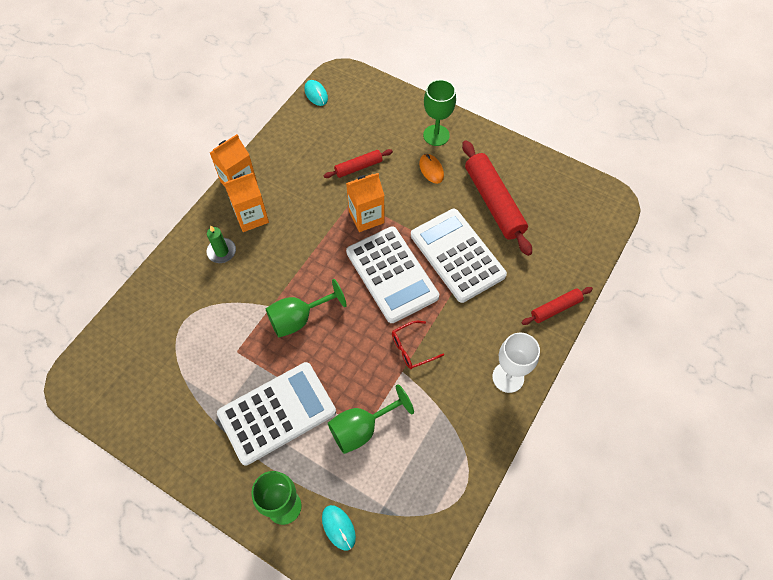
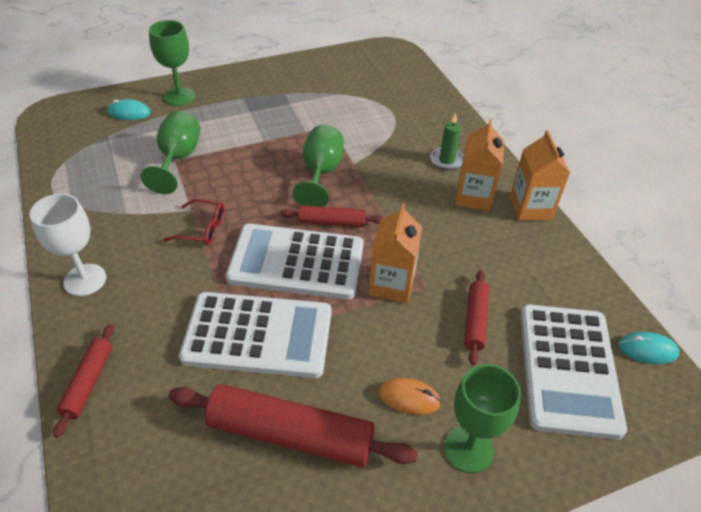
camera: 125 degrees right, 15 degrees down
(277, 413) = (251, 123): white calculator -> white calculator (568, 369)
(342, 279) = (332, 222): none -> red rolling pin
(412, 348) = (202, 229): red glasses -> red glasses turned 90 degrees clockwise

